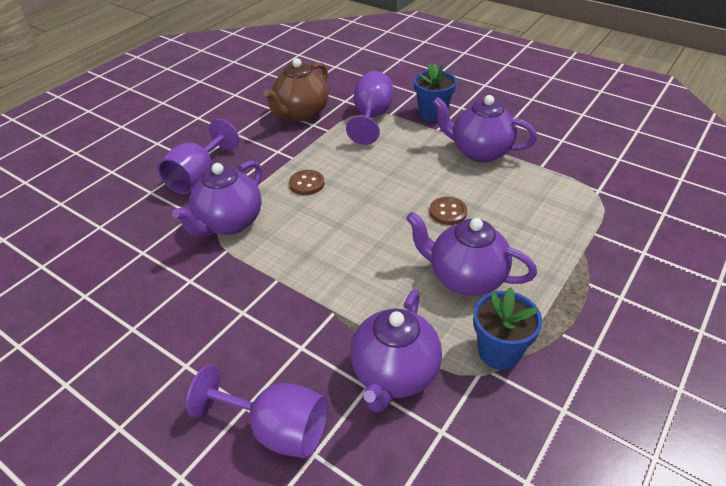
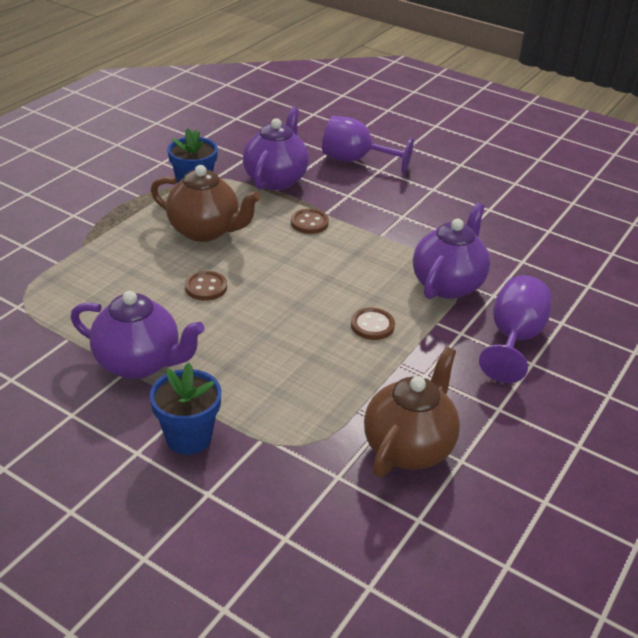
camera: 175 degrees right, 5 degrees down
(352, 295) = (309, 223): none -> brown button
(371, 117) = (290, 434): purple goblet -> none
(465, 278) = (205, 231): purple teapot -> brown teapot

